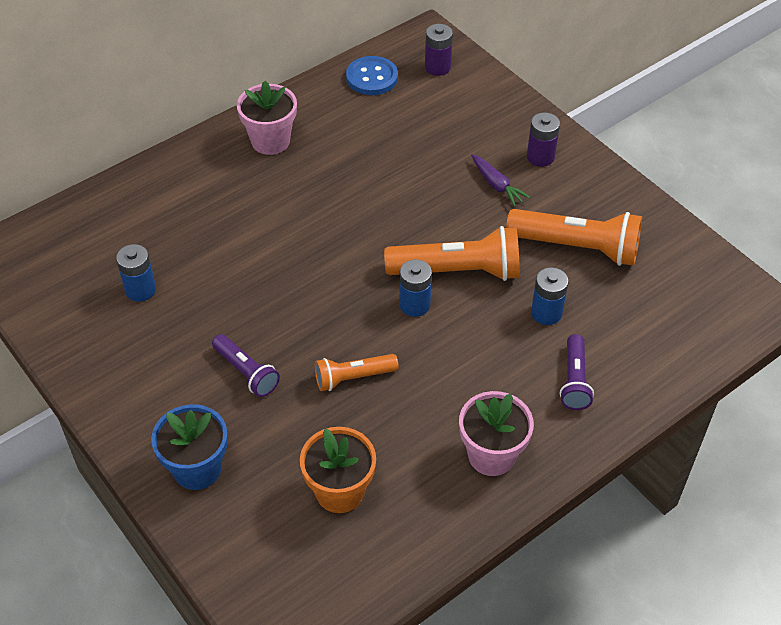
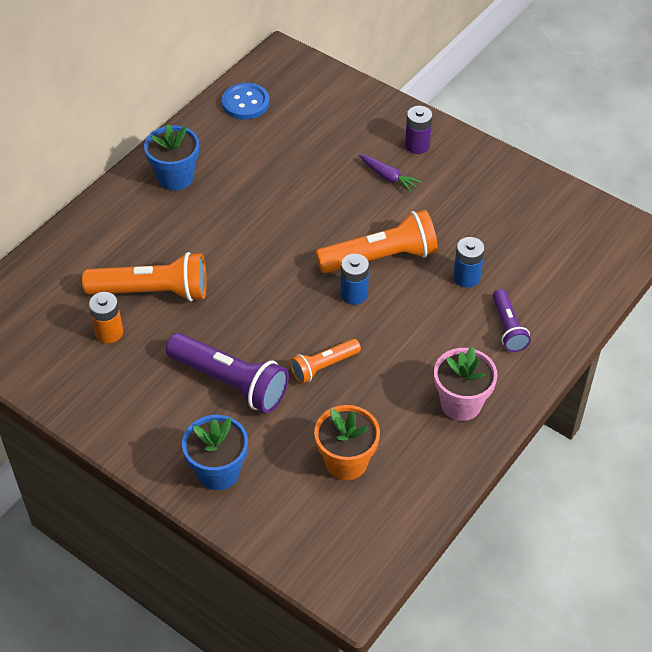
camera: 15 degrees left, 0 degrees up
(140, 290) = (109, 332): blue battery -> orange battery
(246, 372) = (230, 382): purple flashlight -> purple flashlight, size x1.74
(270, 141) = (175, 177): pink flower pot -> blue flower pot
(437, 67) = (300, 82): purple battery -> none
(577, 247) = (474, 217): orange flashlight -> orange flashlight (152, 292)

